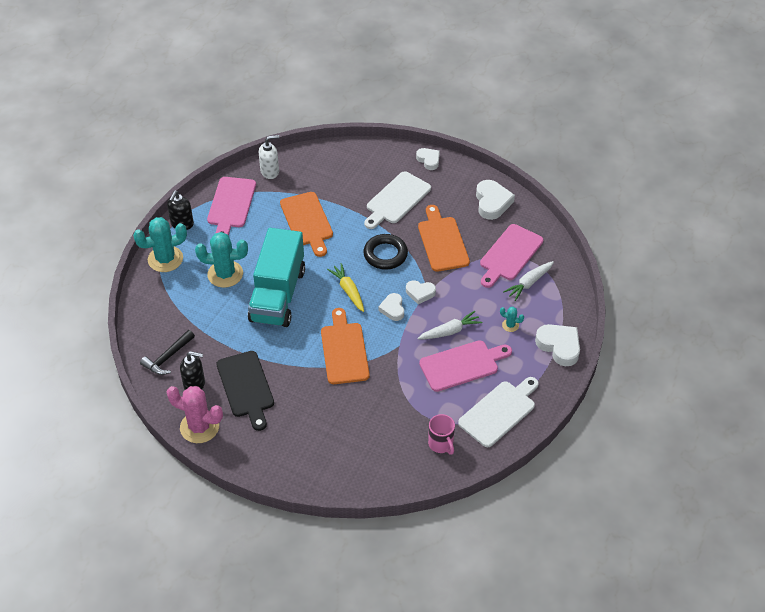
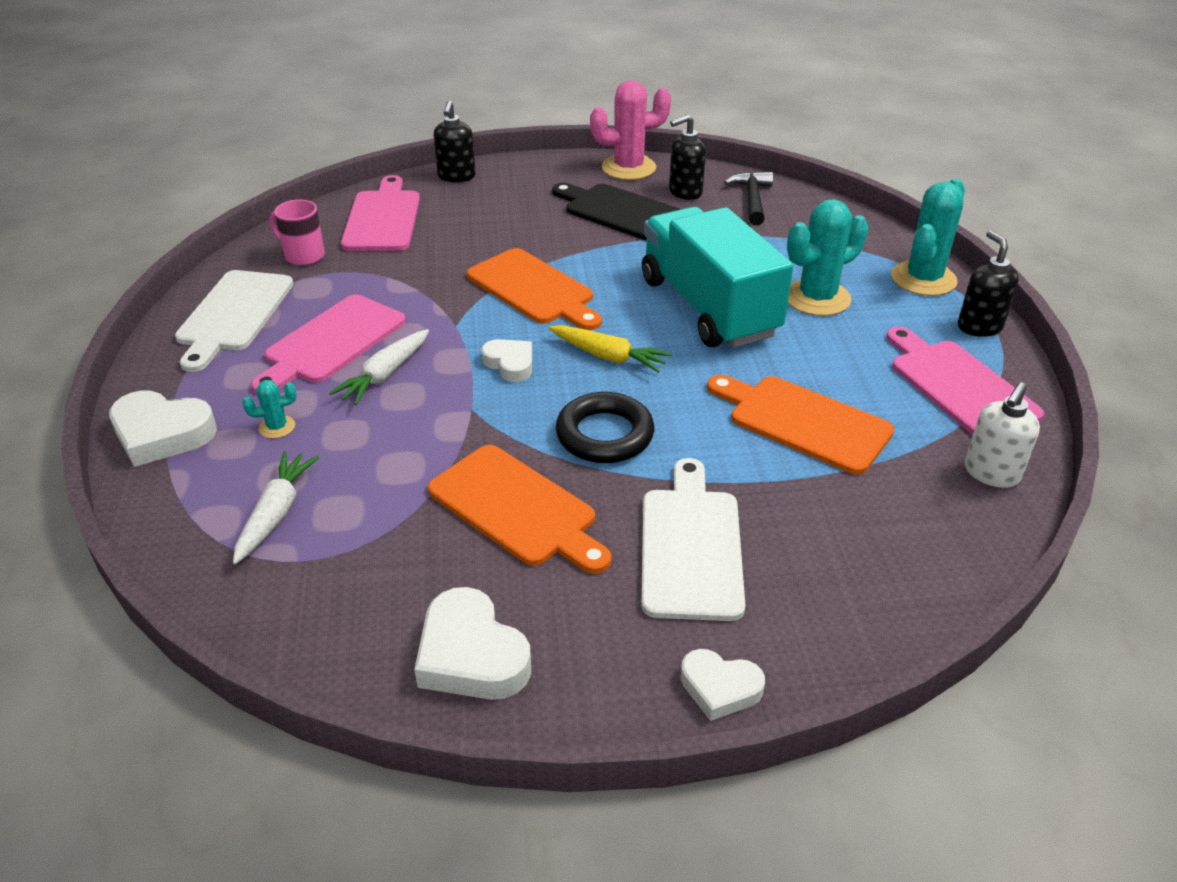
camera: 145 degrees right, 10 degrees down
(305, 478) = (456, 176): none -> black soap dispenser
(420, 293) = (483, 404): white heart -> none
(510, 255) = (351, 551): pink cutting board -> pink cutting board (382, 218)

